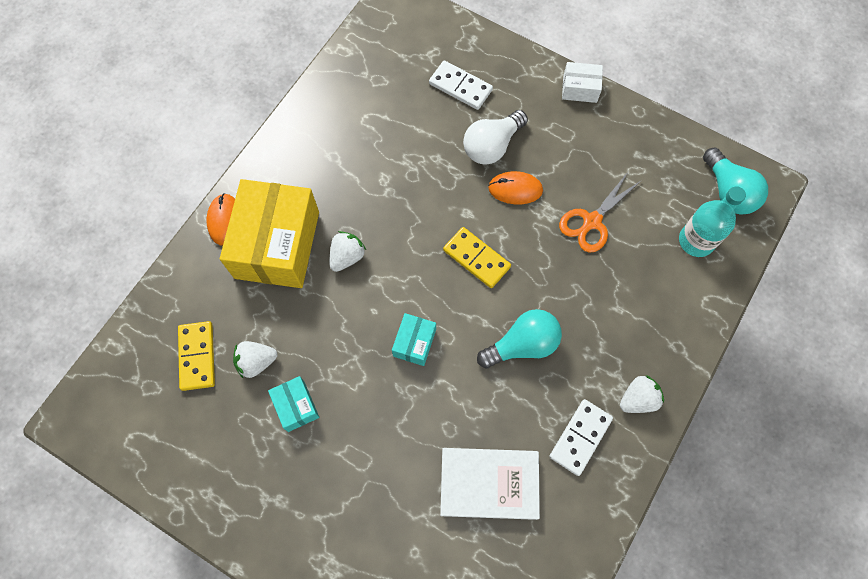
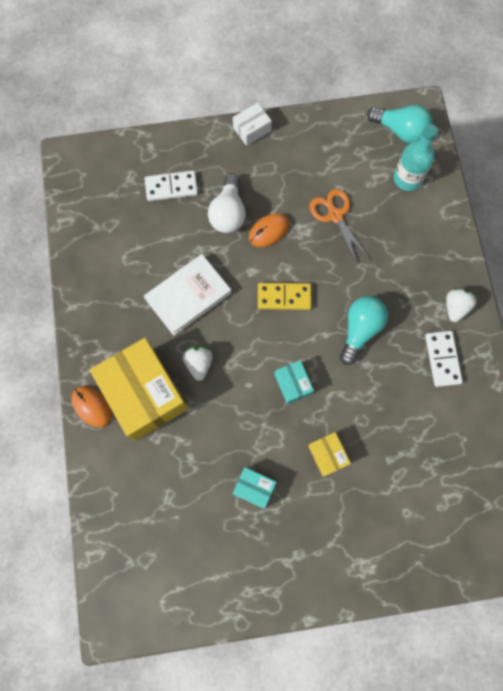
camera: 40 degrees left, 5 degrees up
(197, 356) = (159, 512): yellow domino -> none
(256, 362) = (202, 482): white strawberry -> none
(388, 433) = (327, 455): none -> yellow box
(489, 483) = (414, 433): white book -> white book (188, 296)
(591, 222) = (335, 215): orange scissors -> orange scissors turned 150 degrees clockwise

